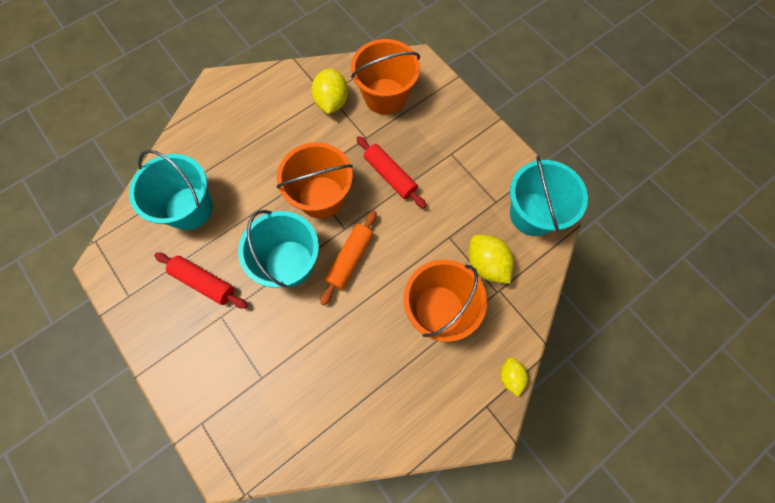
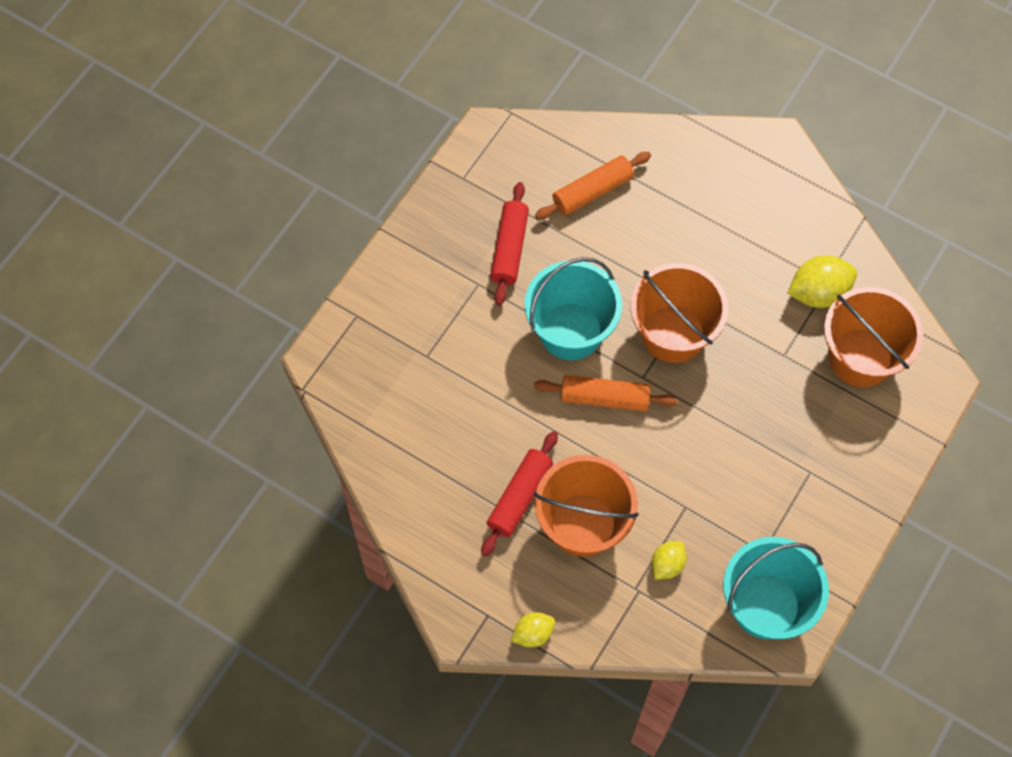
camera: 70 degrees right, 5 degrees down
(189, 208) = (592, 191): turquoise bucket -> orange rolling pin
(390, 176) = (741, 405): red rolling pin -> red rolling pin (519, 497)
(486, 264) = (667, 565): yellow lemon -> yellow lemon, size x0.60

